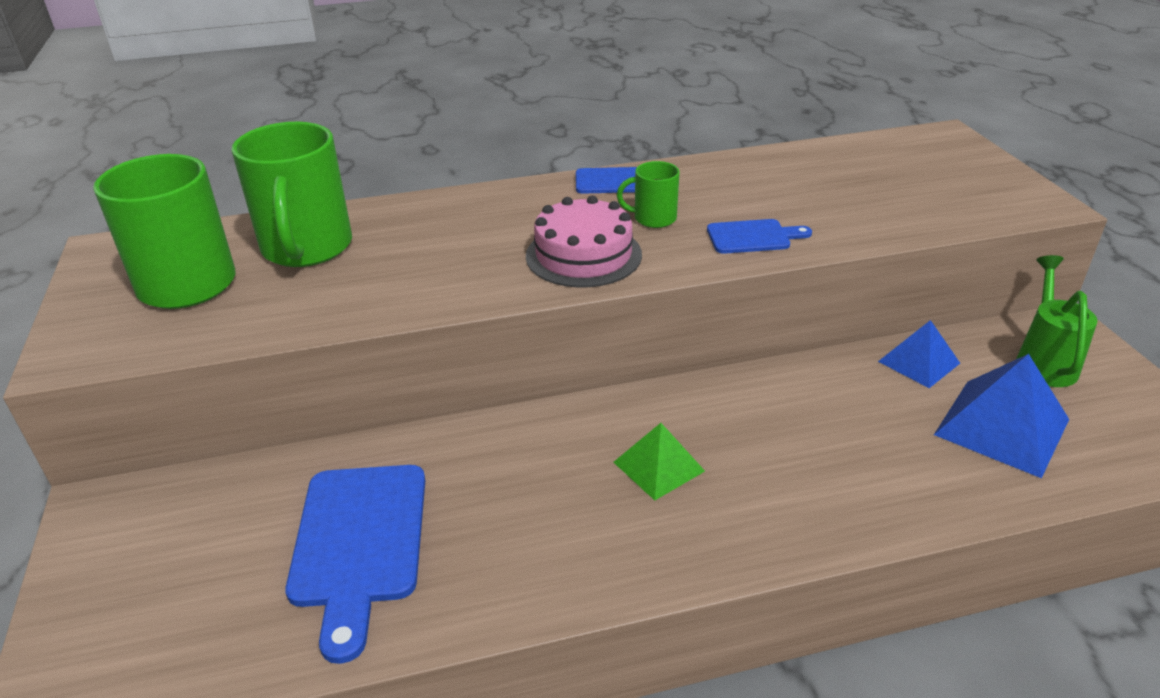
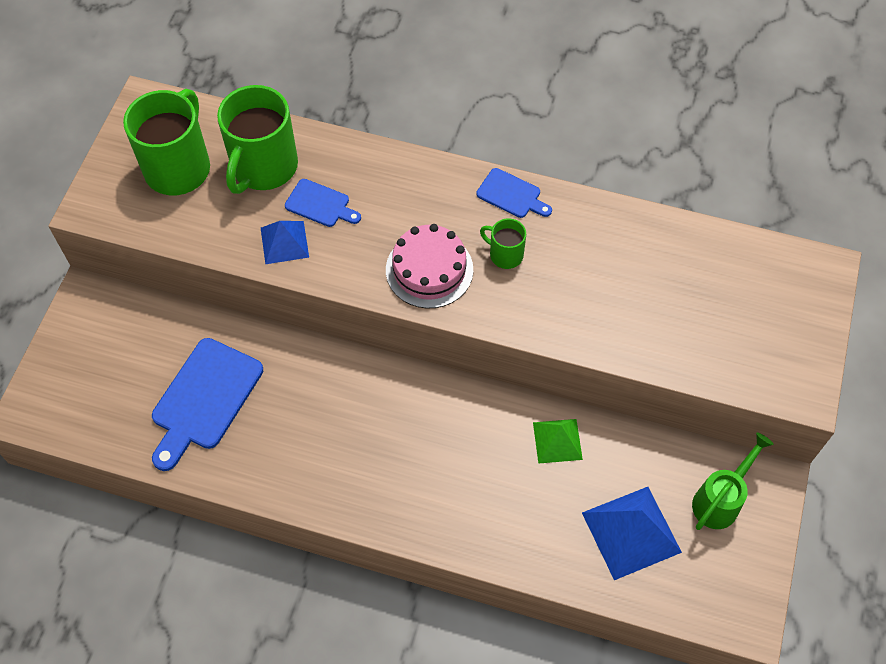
camera: 30 degrees right, 25 degrees up
(658, 466) = (396, 439): green pyramid -> green pyramid (557, 440)
(753, 237) = (555, 312): blue cutting board -> blue cutting board (320, 204)
(919, 362) = (632, 452): blue pyramid -> blue pyramid (284, 242)

